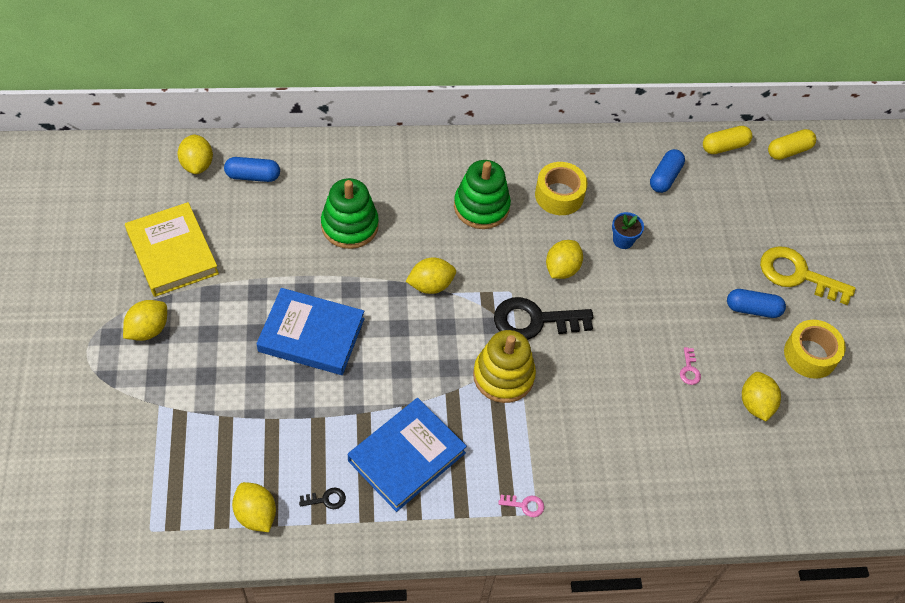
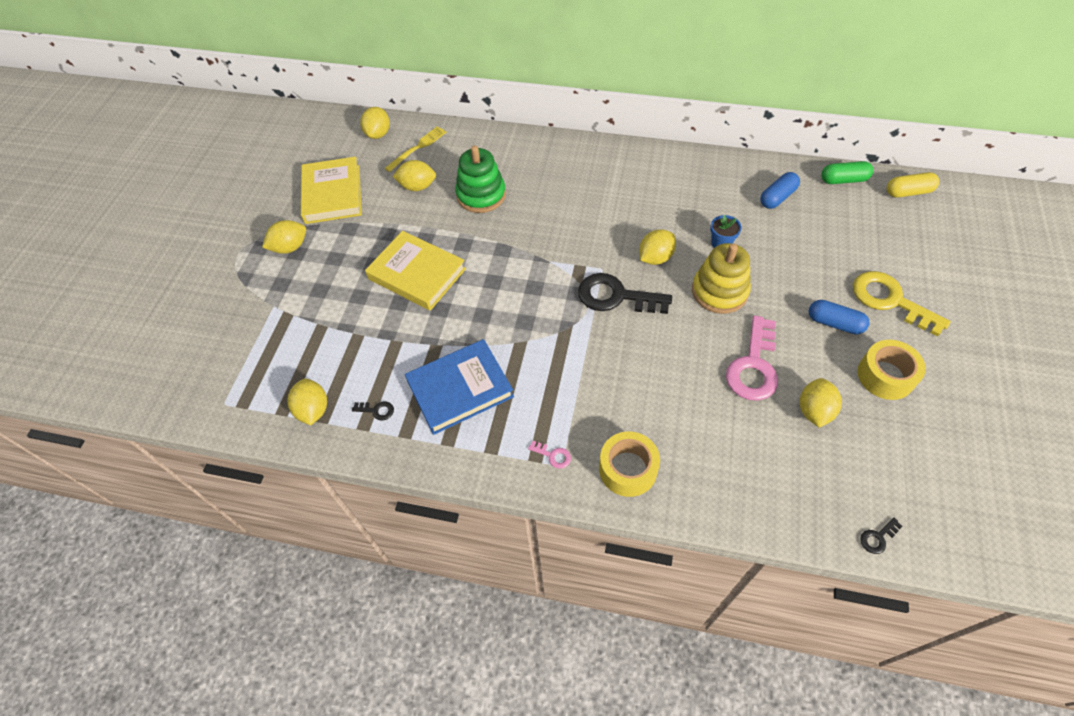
camera: 25 degrees right, 0 degrees up
(253, 176) = (418, 148): blue capsule -> yellow fork
(311, 335) = (417, 274): blue book -> yellow book
(430, 285) = (532, 252): yellow lemon -> yellow lemon (417, 187)
(481, 207) = (599, 197): green stacking toy -> none
(503, 376) = (571, 338): yellow stacking toy -> yellow stacking toy (719, 291)
(559, 195) = (672, 198): yellow tape -> yellow tape (628, 469)
(689, 369) = (753, 366): pink key -> pink key, size x2.40
(724, 146) = (843, 180): yellow capsule -> green capsule
(837, 513) = (878, 537): none -> black key

